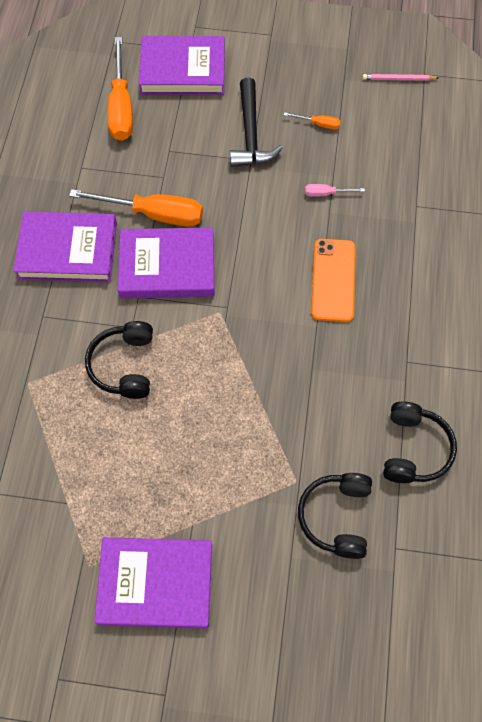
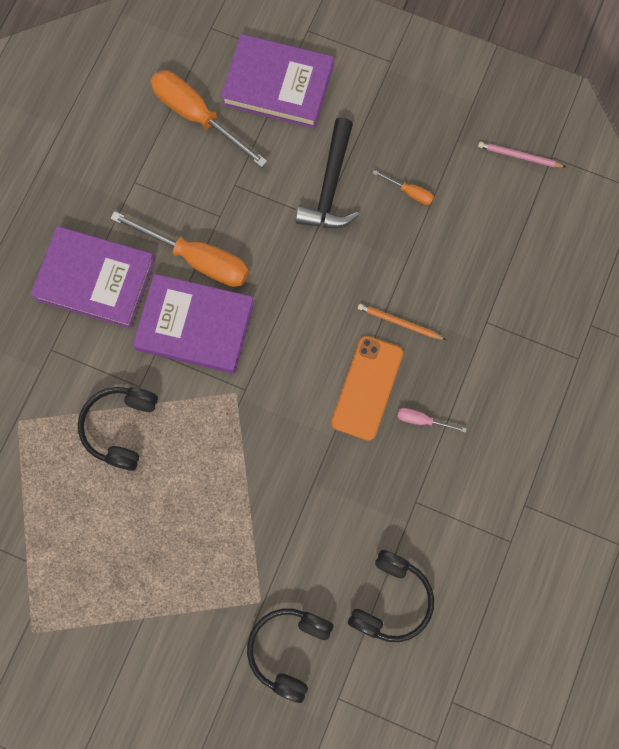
camera: 15 degrees right, 10 degrees up
(121, 107) = (197, 116): orange screwdriver -> orange screwdriver turned 120 degrees clockwise
(155, 583) = (91, 667): purple book -> none
(326, 193) = (391, 281): pink screwdriver -> pink screwdriver (422, 420)
(343, 223) = (399, 323): none -> orange pencil

